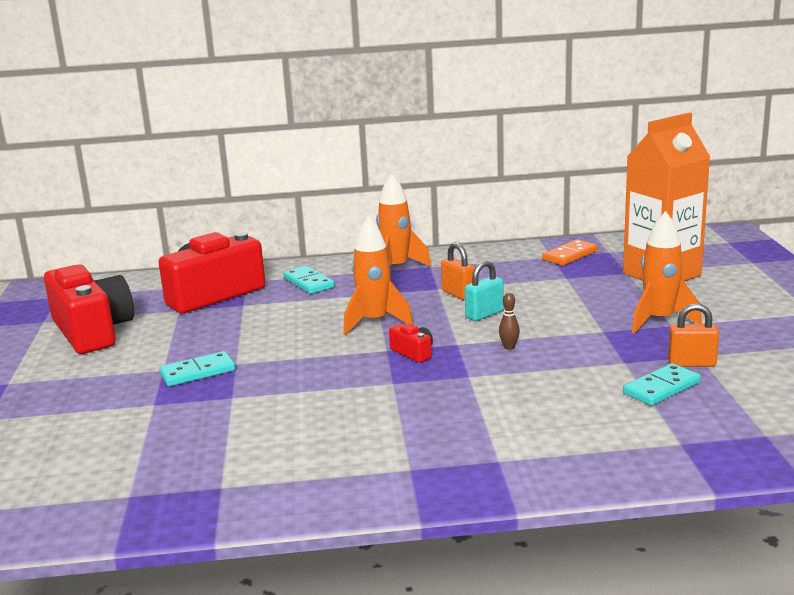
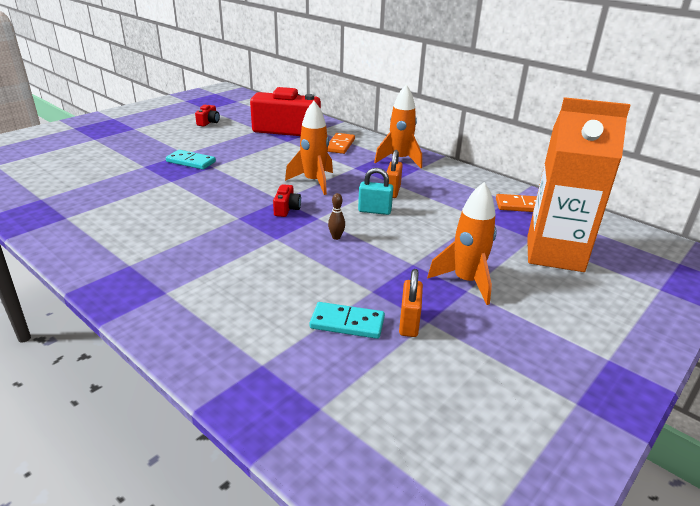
camera: 45 degrees right, 10 degrees up
(92, 331) = (208, 122): red camera -> red camera, size x0.41
(308, 283) = (340, 145): turquoise domino -> orange domino
(691, 363) = (409, 323): orange padlock -> orange padlock turned 45 degrees clockwise

